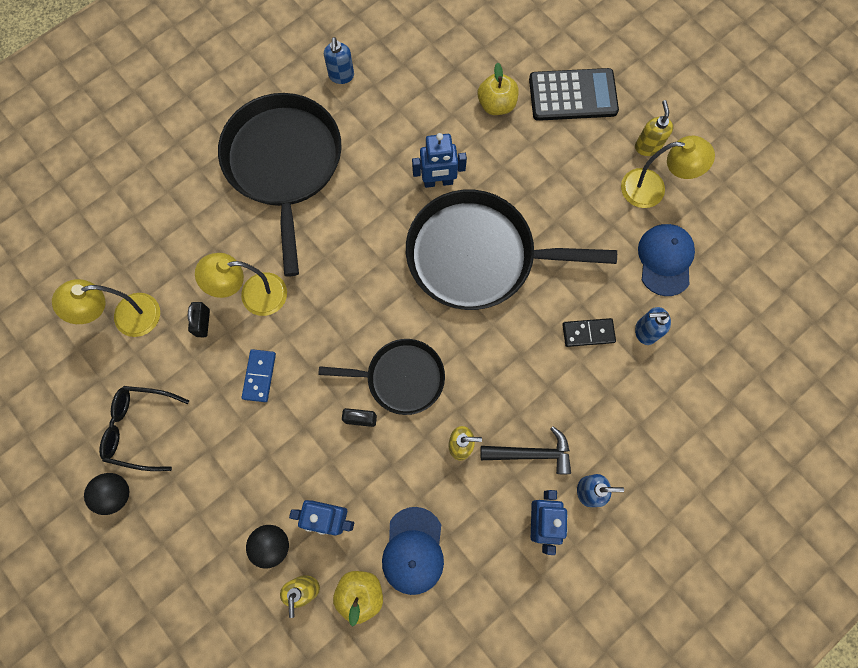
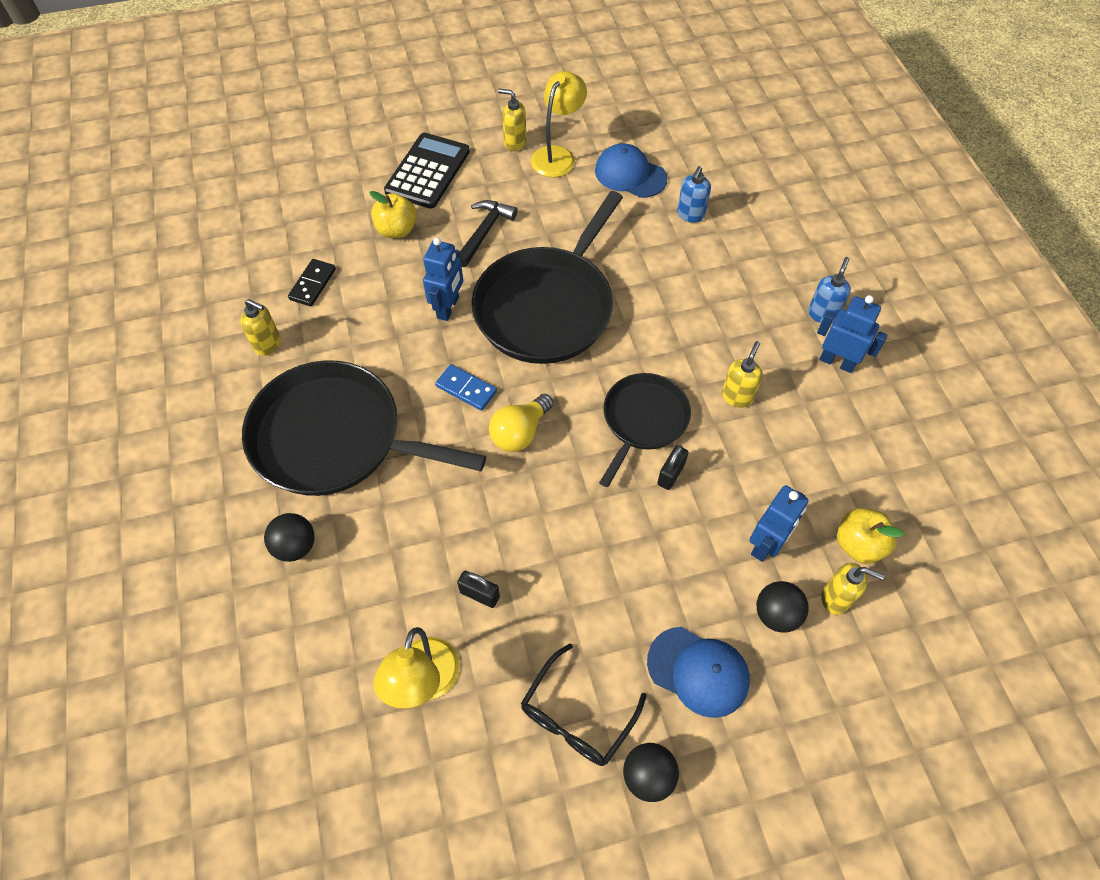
camera: 65 degrees left, 15 degrees down
(190, 185) = (295, 546): none -> black ball
(253, 295) = (475, 527): yellow lamp -> none
(259, 376) = (575, 556): blue domino -> blue domino (466, 389)
(341, 76) = (268, 344): blue soap dispenser -> yellow soap dispenser
(347, 289) = (520, 432): none -> yellow light bulb
(413, 551) = (829, 479): blue cap -> blue cap (698, 671)
(531, 453) = (769, 343): black hammer -> black hammer (484, 232)
(588, 333) = (671, 254): black domino -> black domino (312, 284)

